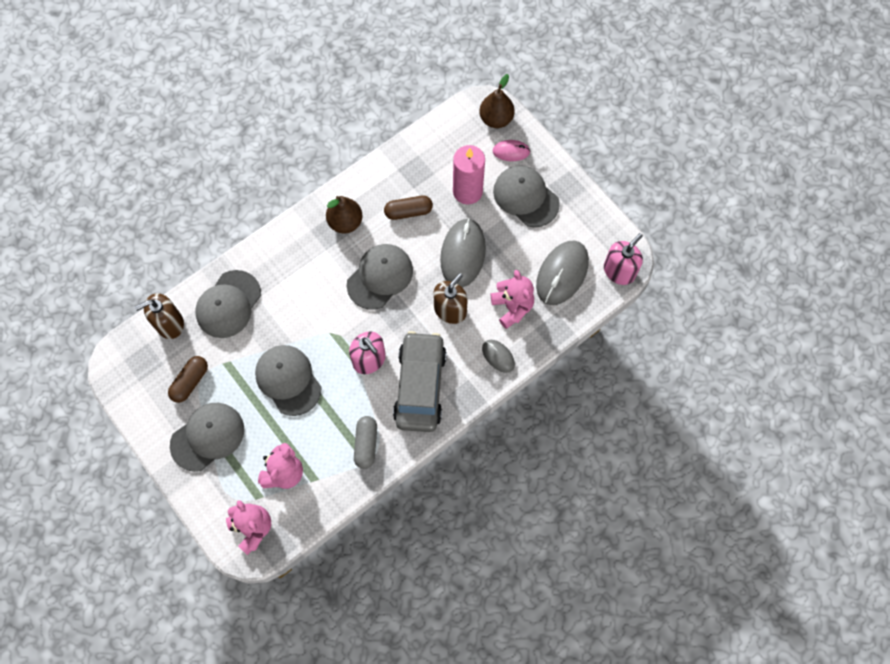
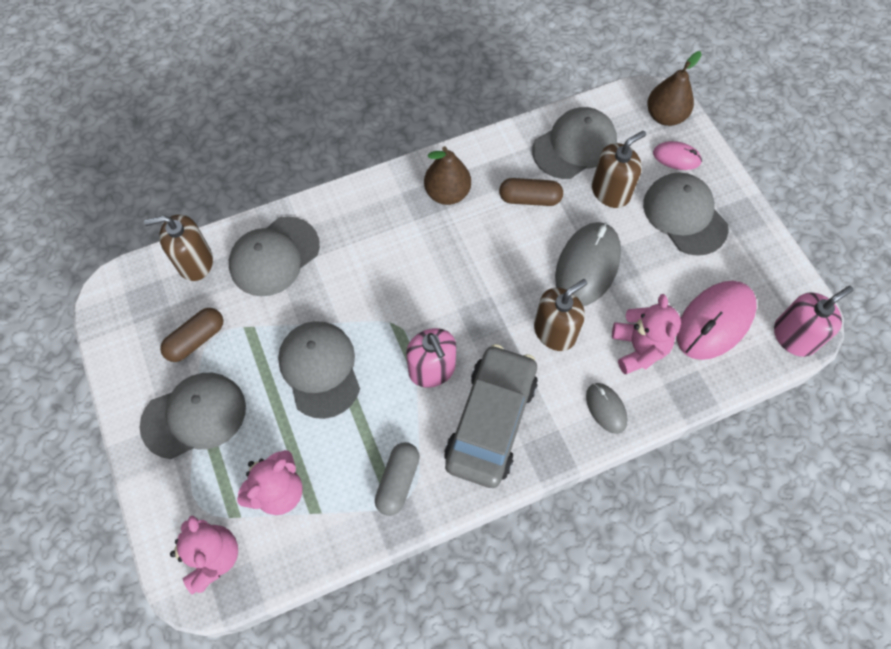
camera: 15 degrees right, 5 degrees down
(380, 277) = (473, 269): grey cap -> grey cap (574, 146)
(467, 191) = (610, 191): pink candle -> brown soap dispenser
(562, 274) = (715, 321): grey mouse -> pink mouse

